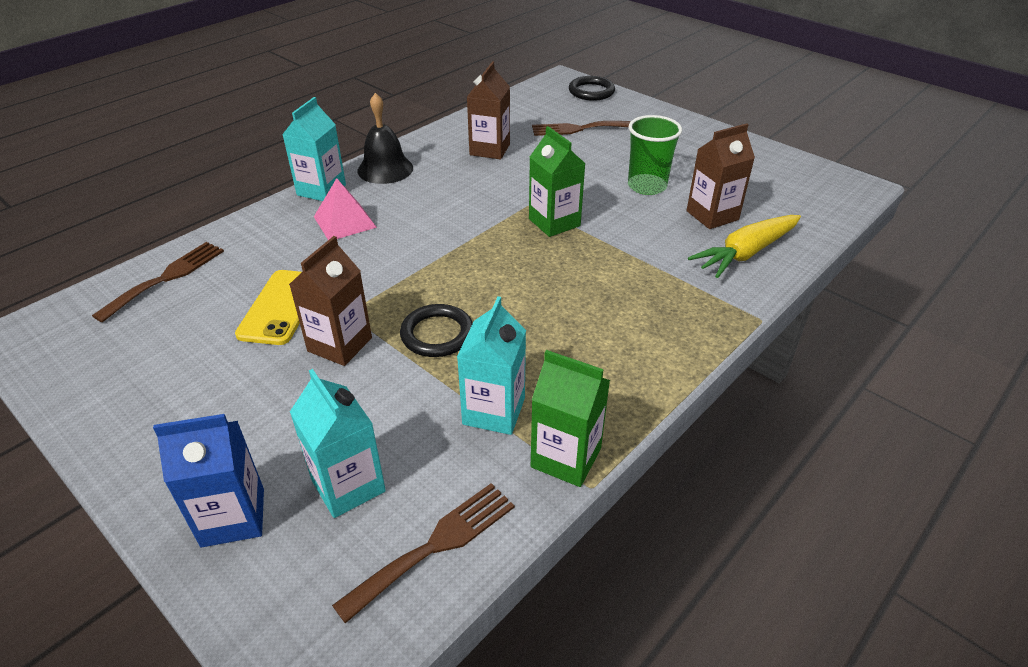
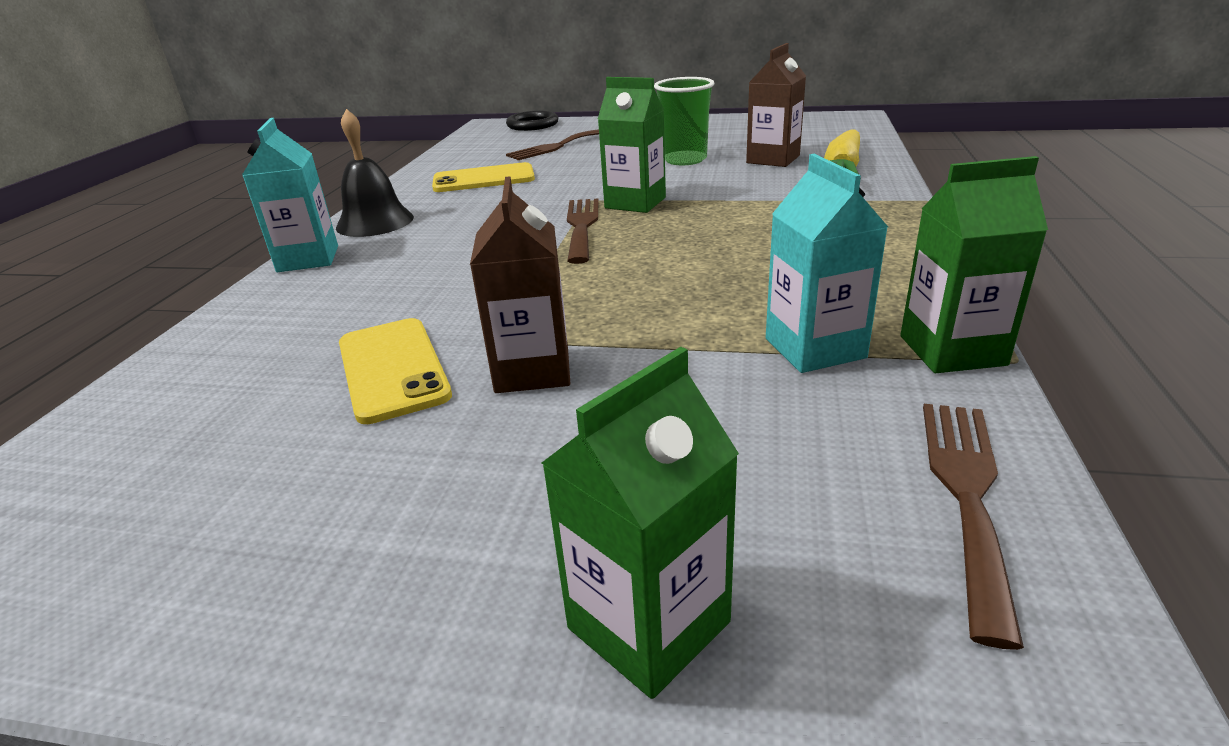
camera: 30 degrees left, 10 degrees down
(166, 278) = (148, 409): brown fork -> brown fork (581, 226)
(233, 517) = (648, 625): blue carton -> green carton
(344, 222) = (380, 272): pink pyramid -> none
(348, 485) = (761, 494): turquoise carton -> none
(437, 334) = (644, 316): black ring -> none
(490, 149) = (484, 179): brown carton -> yellow phone

